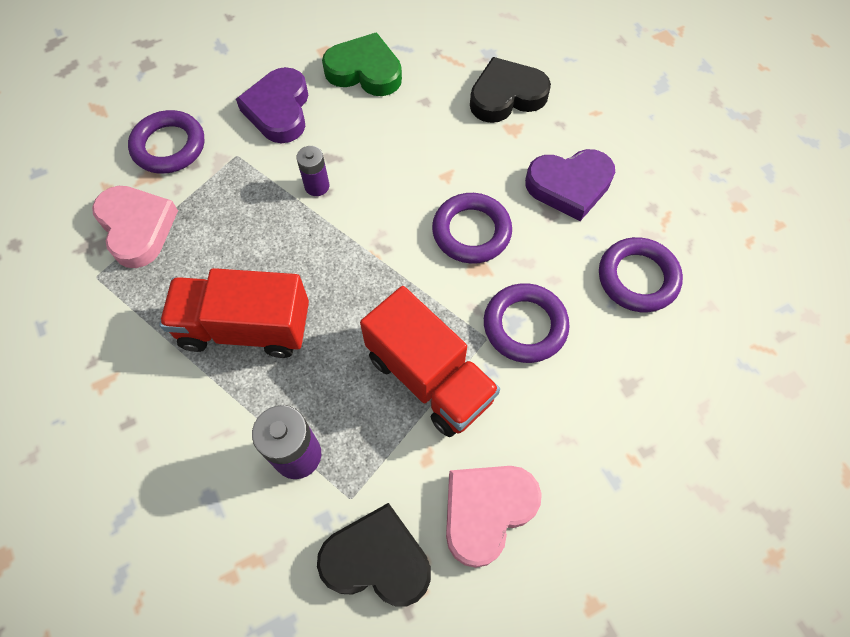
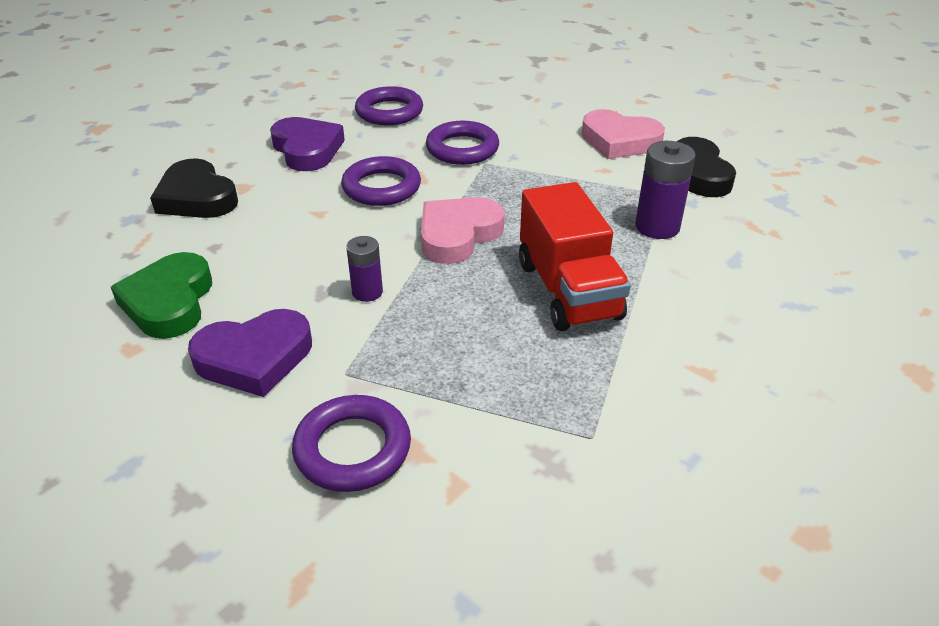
camera: 110 degrees left, 25 degrees down
(137, 228) = (501, 426): pink heart -> pink heart (458, 235)
(429, 377) = (539, 181): red truck -> none

